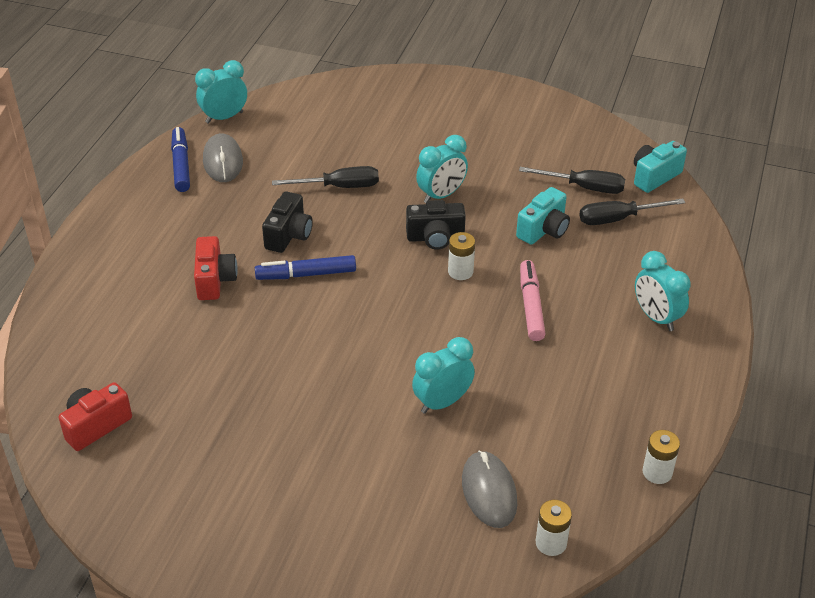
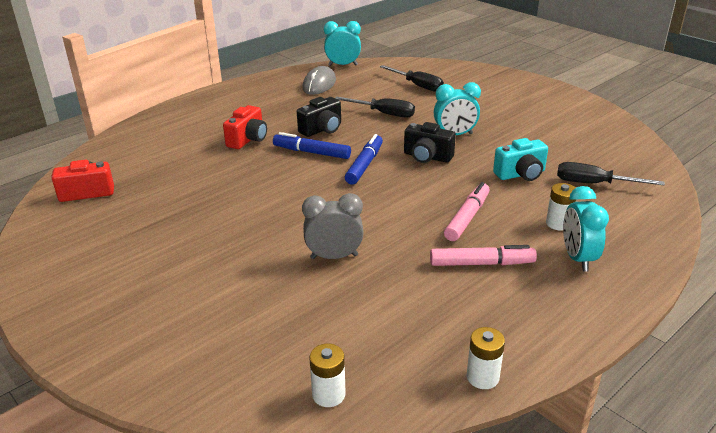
camera: 30 degrees right, 10 degrees down
(181, 165) = (291, 80): blue marker -> blue marker (364, 165)
(442, 402) = (334, 257): turquoise clock -> grey clock
(460, 272) = (428, 181): white battery -> white battery (558, 223)
(489, 492) = (311, 332): grey mouse -> none
(580, 356) = (481, 263): none -> pink marker
(584, 187) = (579, 158): black screwdriver -> black screwdriver (417, 85)
(654, 176) = (650, 166): turquoise camera -> none

